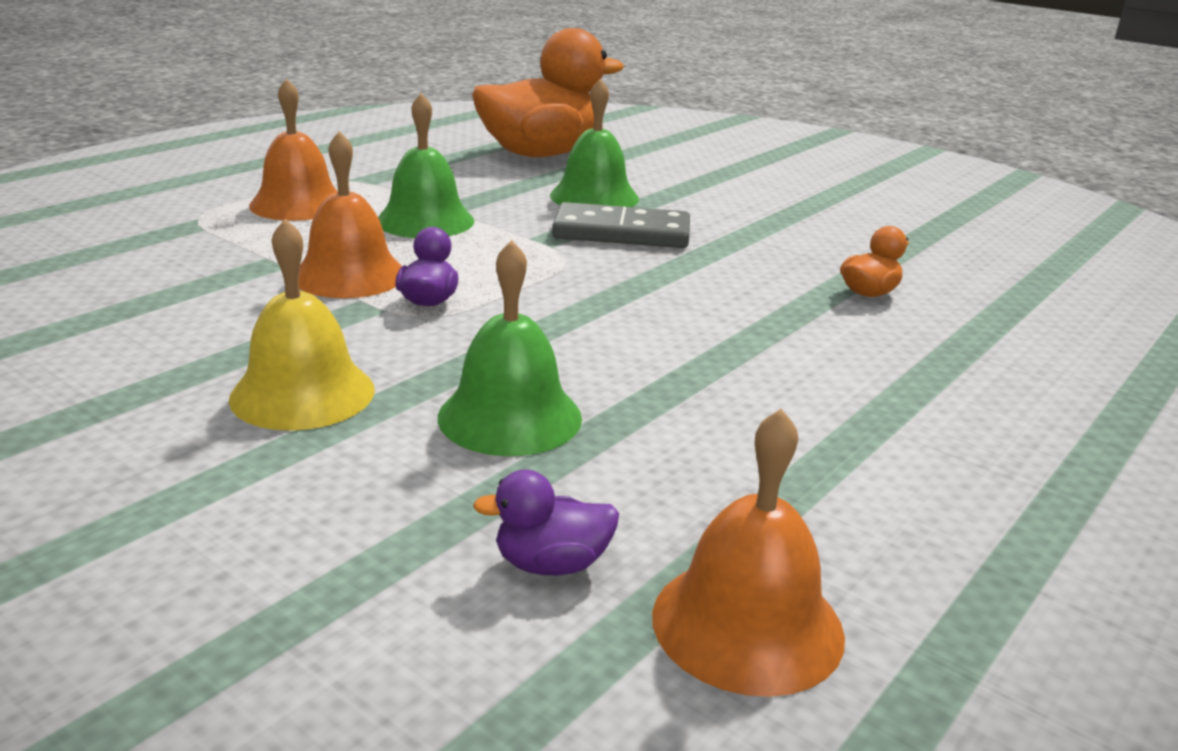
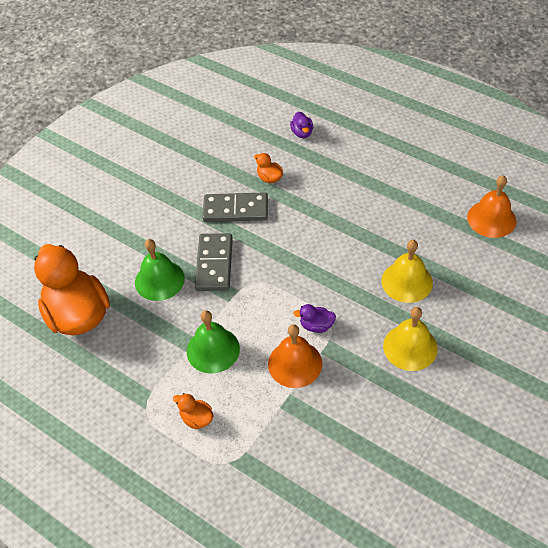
camera: 90 degrees left, 25 degrees up
(298, 204) = (196, 418): orange bell -> orange duck
(510, 417) = (407, 281): green bell -> yellow bell
(551, 564) = (483, 260): purple duck -> purple duck (302, 133)
(766, 257) = (235, 209): none -> grey domino

